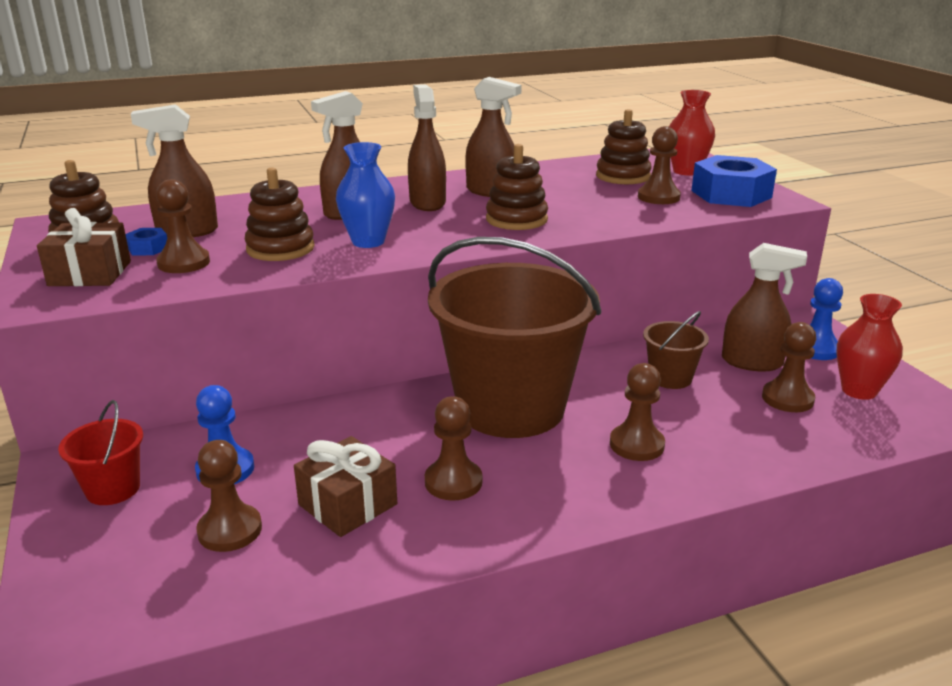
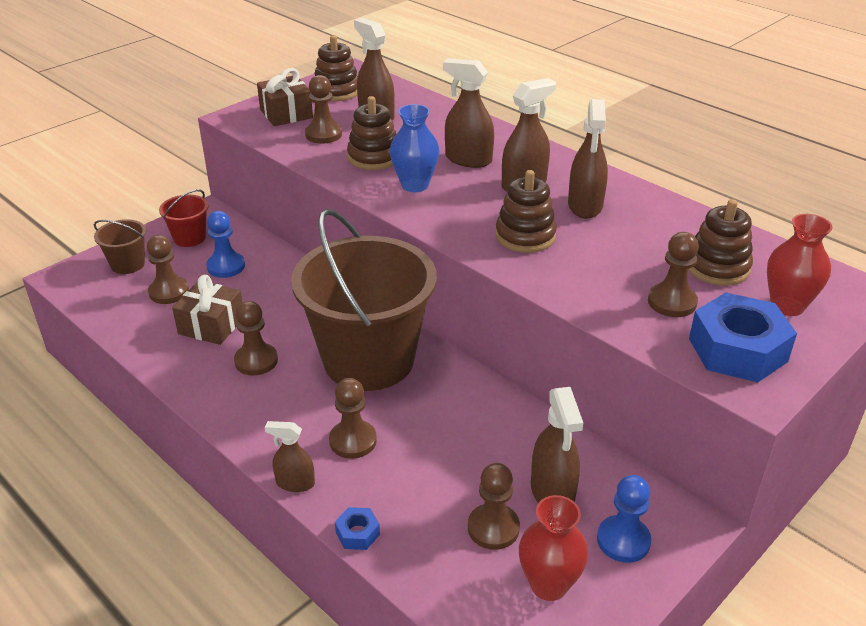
camera: 65 degrees right, 10 degrees up
(148, 248) = (338, 115): blue nut -> blue nut (357, 533)
(670, 378) = (479, 440): brown bucket -> brown bucket (128, 264)
(686, 495) = (295, 483): none -> brown spray bottle

